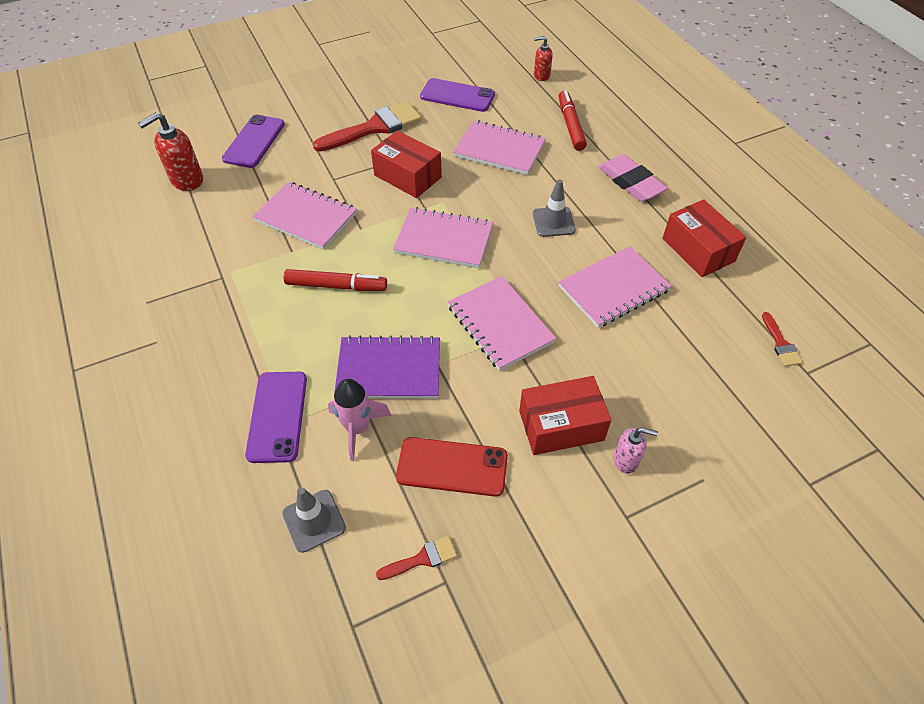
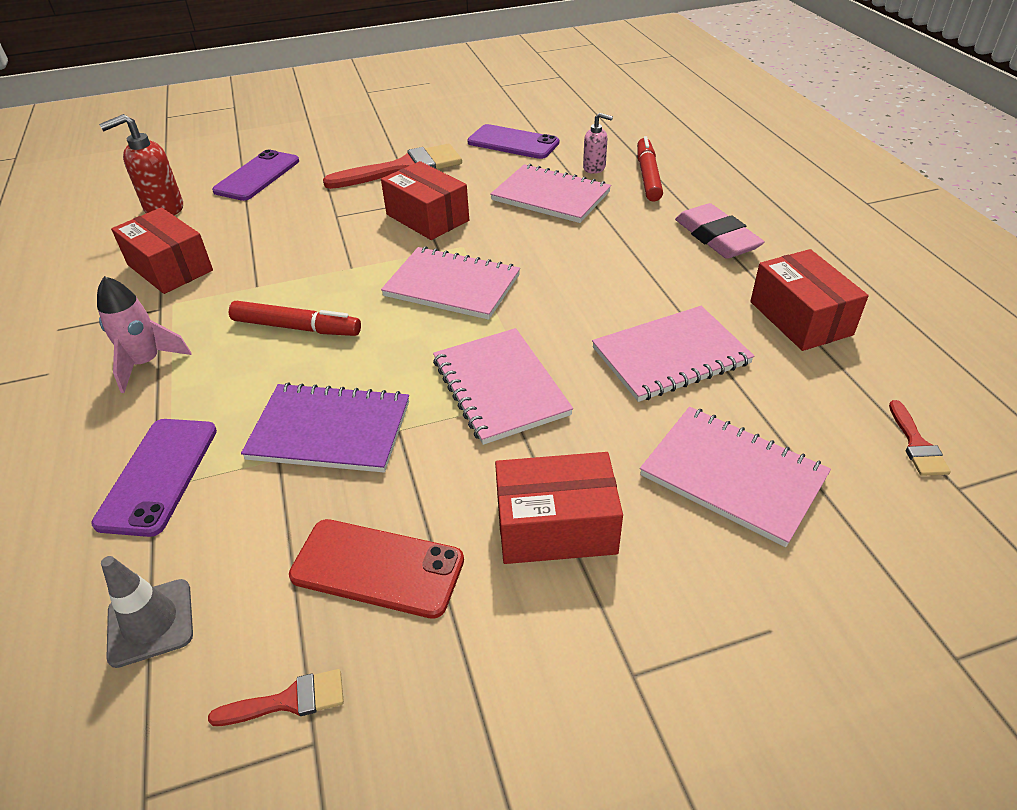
camera: 10 degrees right, 10 degrees down
(215, 238) = (170, 267): none -> red box
(306, 217) = (287, 252): pink notebook -> pink notebook (732, 476)
(357, 428) = (260, 501): pink rocket -> pink rocket (146, 363)
(541, 76) = (621, 127): red soap dispenser -> none
(553, 222) = (603, 275): grey traffic cone -> none
(626, 460) = (647, 587): pink soap dispenser -> pink soap dispenser (594, 168)

